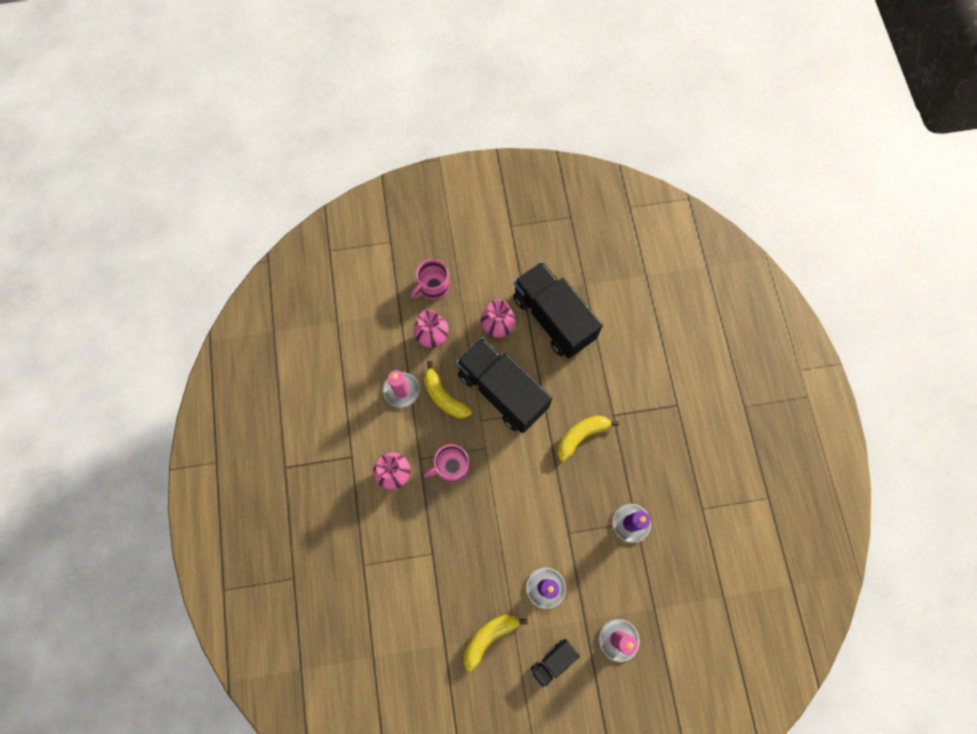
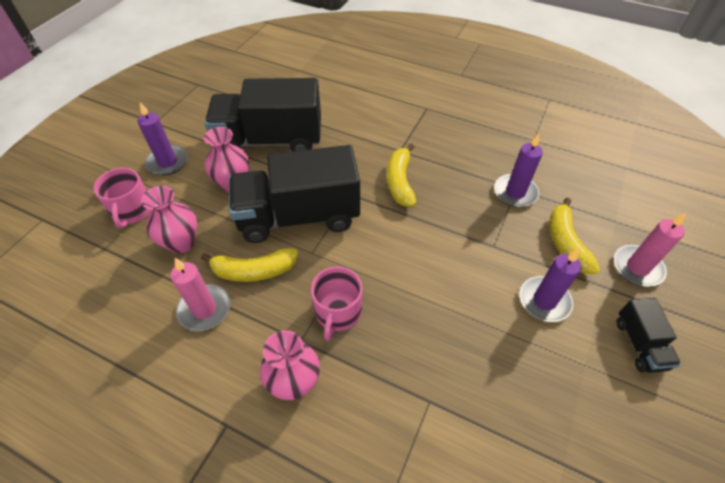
camera: 55 degrees left, 20 degrees down
(484, 269) = (167, 162): none -> purple candle
(489, 637) = (578, 398): yellow banana -> yellow banana (565, 243)

